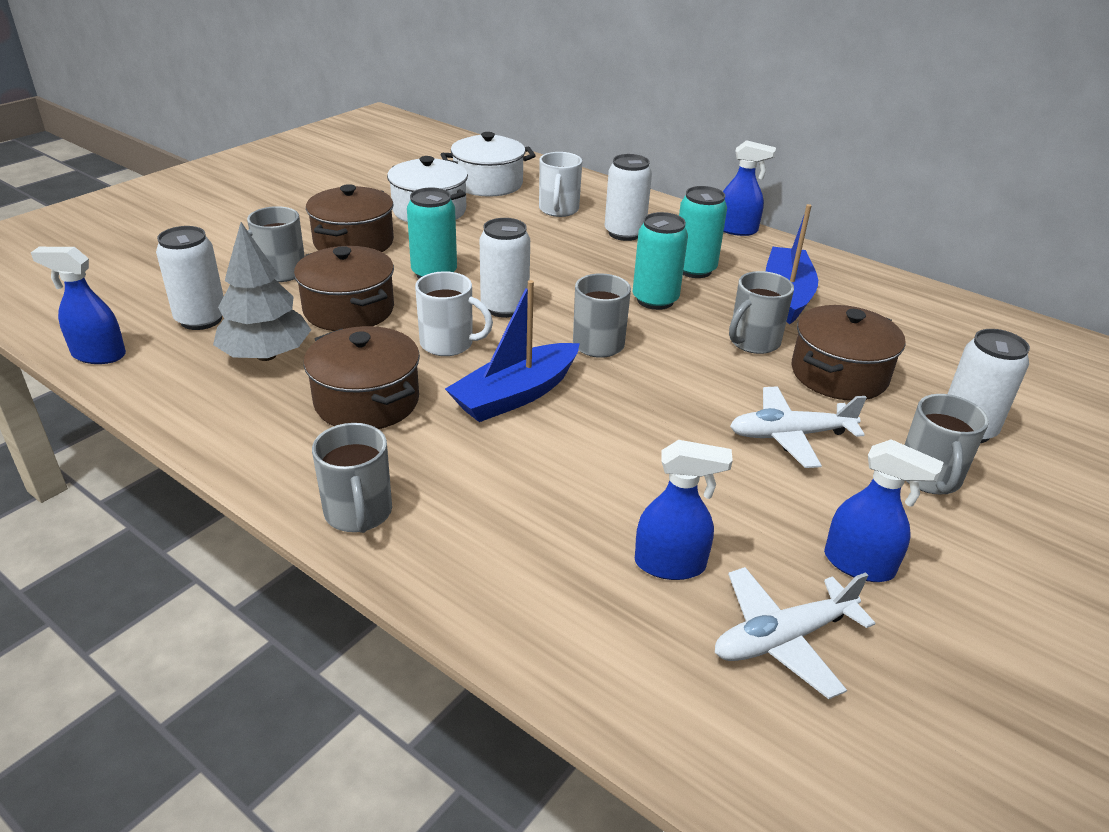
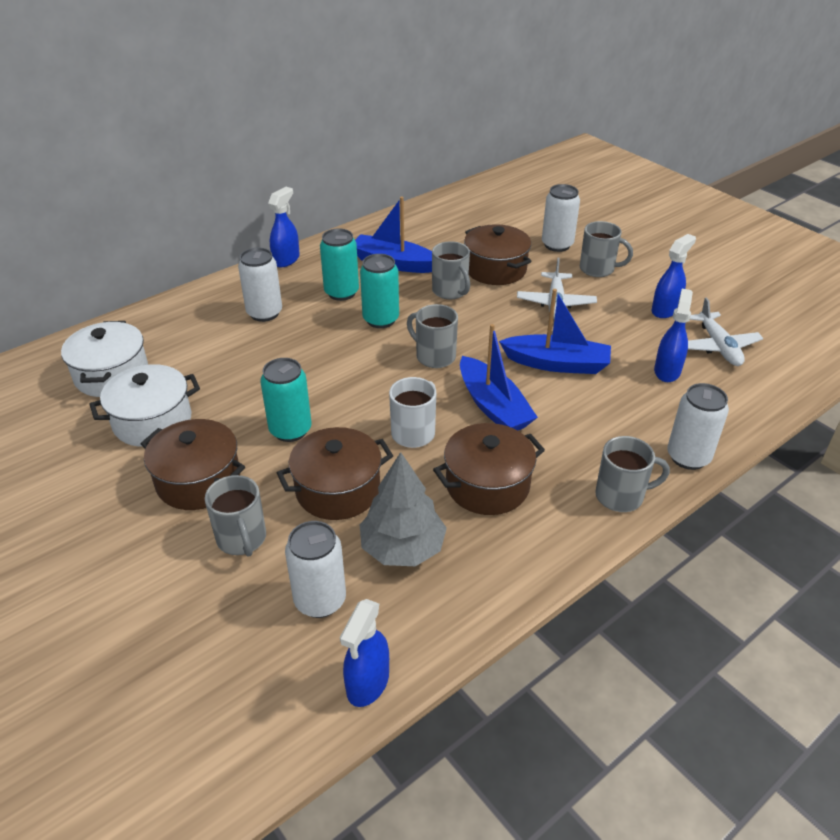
camera: 75 degrees left, 5 degrees up
(504, 307) = (366, 395): white can -> white can (688, 457)
(558, 210) = (199, 340): white mug -> none
(632, 444) = (557, 364): none -> blue boat

